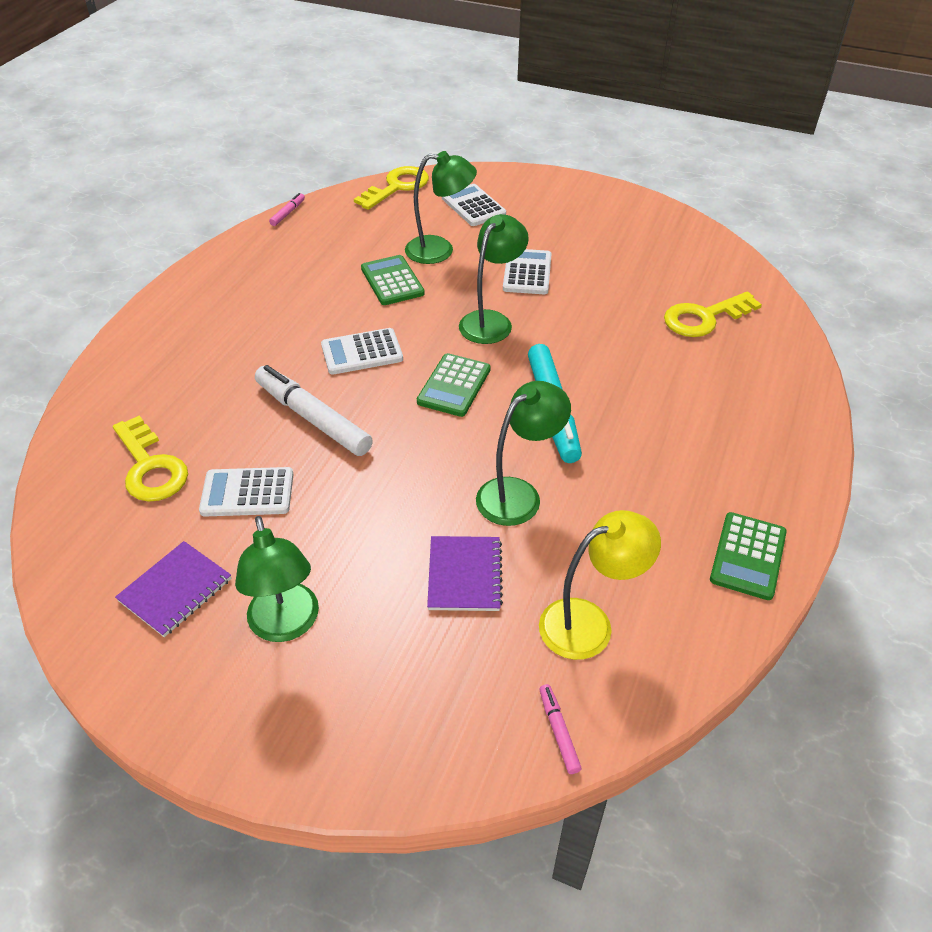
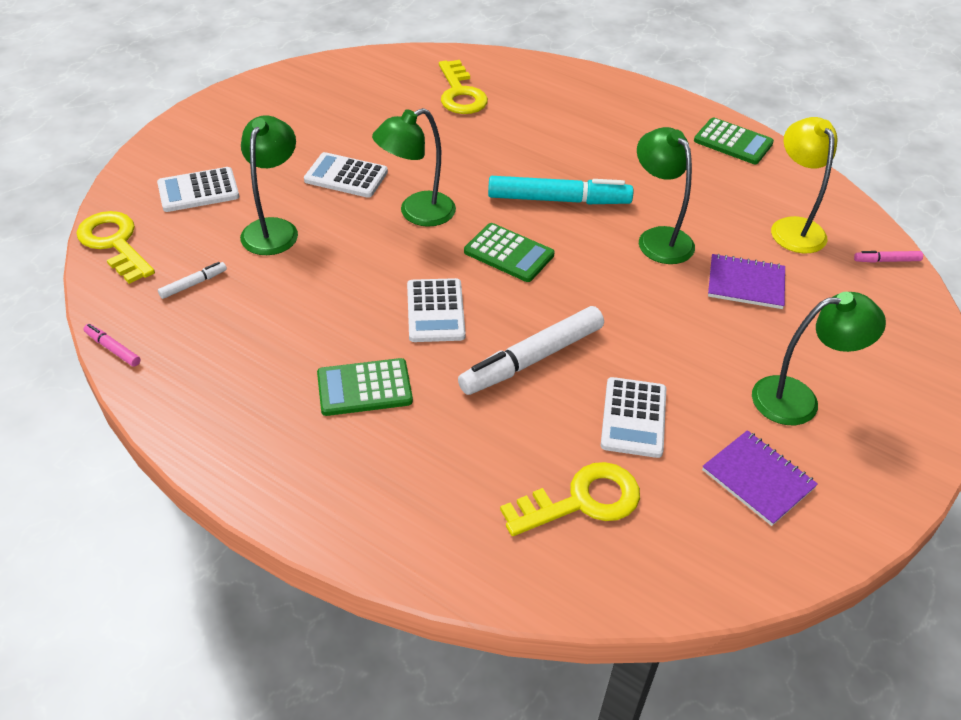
camera: 80 degrees left, 0 degrees up
(362, 229) = (193, 284): none -> white marker
(392, 281) = (315, 272): green calculator -> green calculator (364, 388)
(491, 321) = (417, 213): green lamp -> green lamp turned 75 degrees counterclockwise

